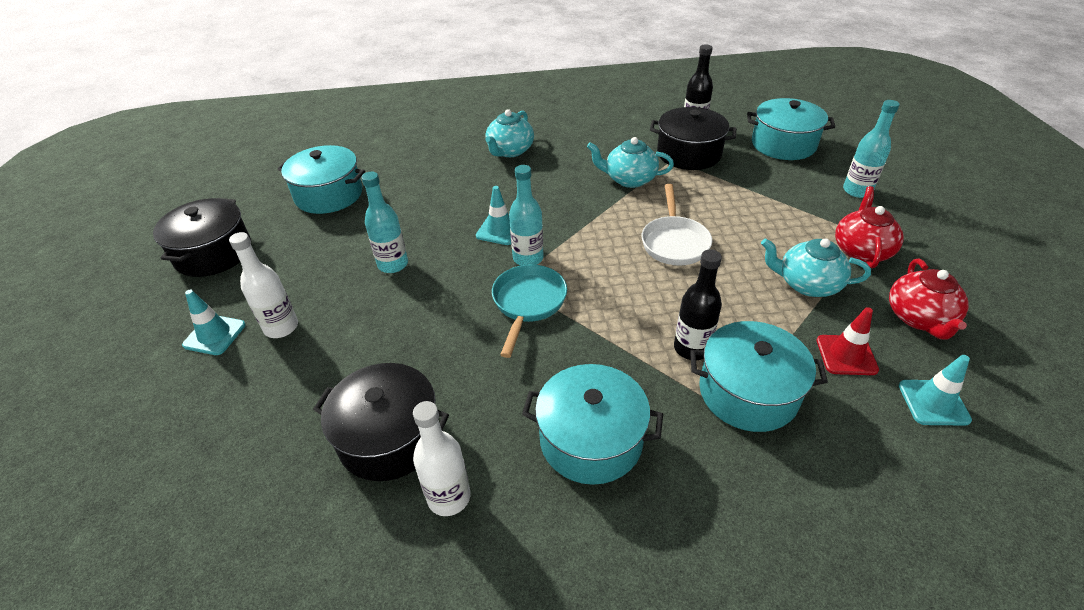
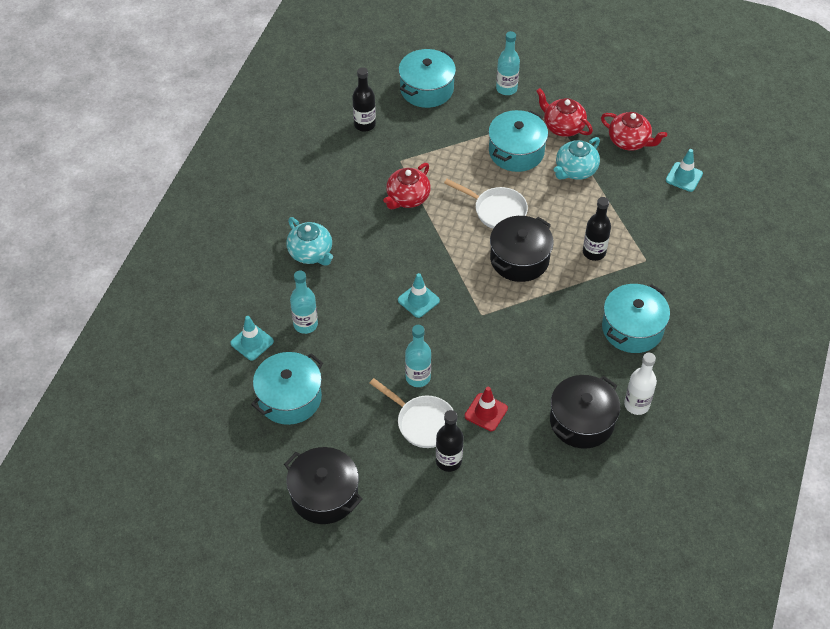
camera: 65 degrees left, 10 degrees up
(214, 335) = (432, 503): turquoise traffic cone -> turquoise traffic cone (252, 342)
(281, 327) = (448, 461): white bottle -> black bottle
(331, 288) = (422, 422): none -> white pan
(528, 258) = (462, 296): turquoise bottle -> turquoise bottle (305, 324)
(528, 303) = (508, 314): turquoise pan -> none
(629, 179) = (407, 198): turquoise teapot -> red teapot
(689, 154) = (399, 147): black pot -> black pot (519, 259)
(748, 392) = (638, 245): turquoise pot -> turquoise pot (516, 152)
(846, 355) = (636, 189): red traffic cone -> red traffic cone (486, 412)

